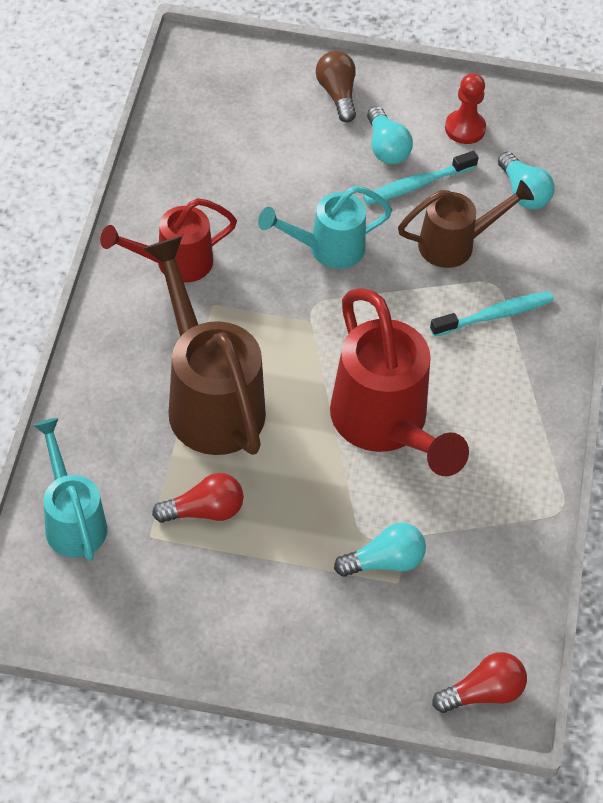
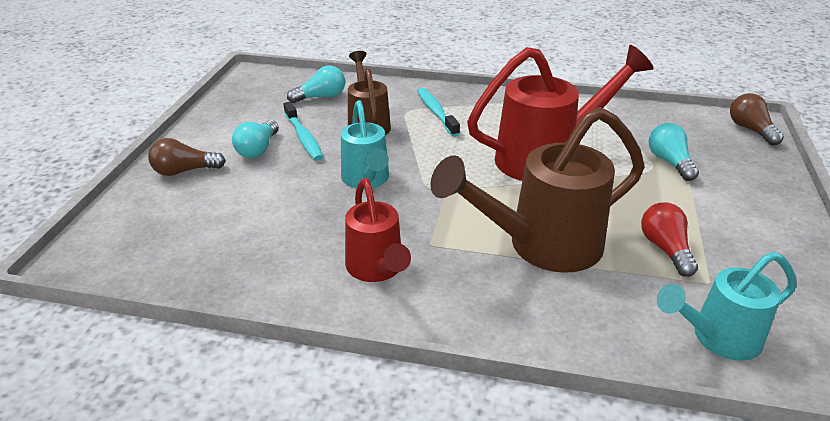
camera: 85 degrees left, 20 degrees down
(386, 147) = (258, 149): turquoise light bulb -> turquoise light bulb turned 120 degrees clockwise
(465, 128) = (249, 116): red pawn -> none
(483, 693) = (750, 130): red light bulb -> brown light bulb

